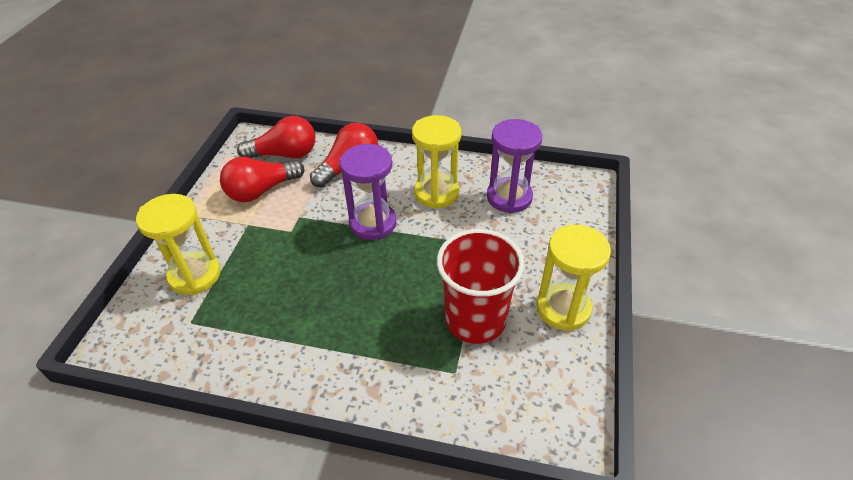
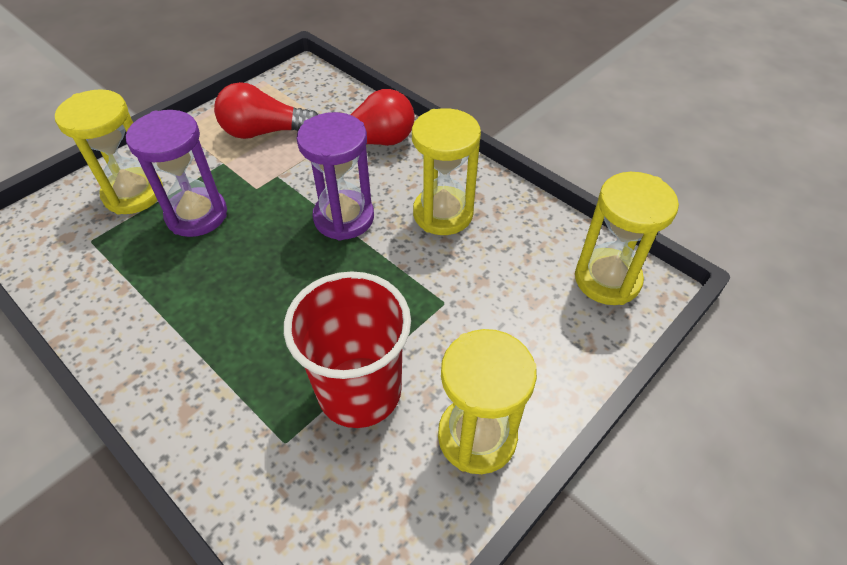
camera: 30 degrees right, 5 degrees up
(284, 154) = (319, 101): red light bulb -> none
(509, 197) = (526, 258): purple hourglass -> purple hourglass (197, 215)
(563, 189) = (607, 279): none -> yellow hourglass

